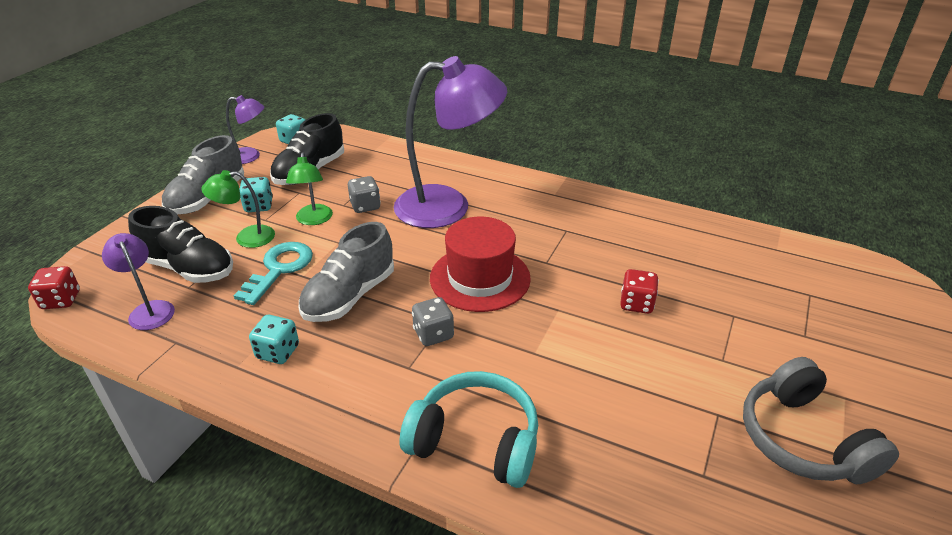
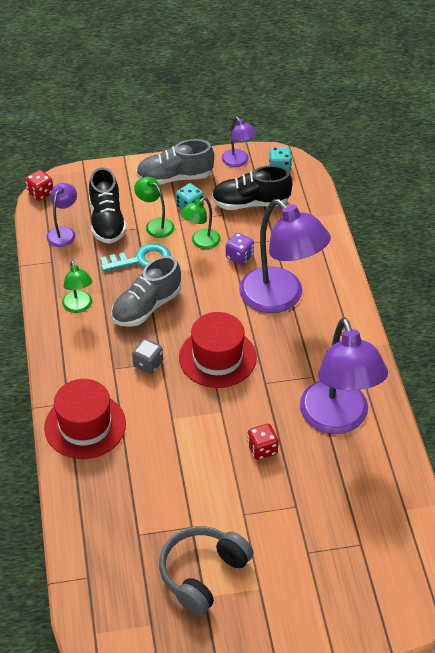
camera: 55 degrees right, 10 degrees up
(278, 352) = (79, 307): turquoise dice -> green lamp
(349, 296) = (146, 307): grey shoe -> grey shoe turned 45 degrees counterclockwise
(365, 206) = (239, 257): grey dice -> purple dice
(475, 441) = (85, 426): turquoise headphones -> red hat
(634, 239) = (338, 419): none -> purple lamp

